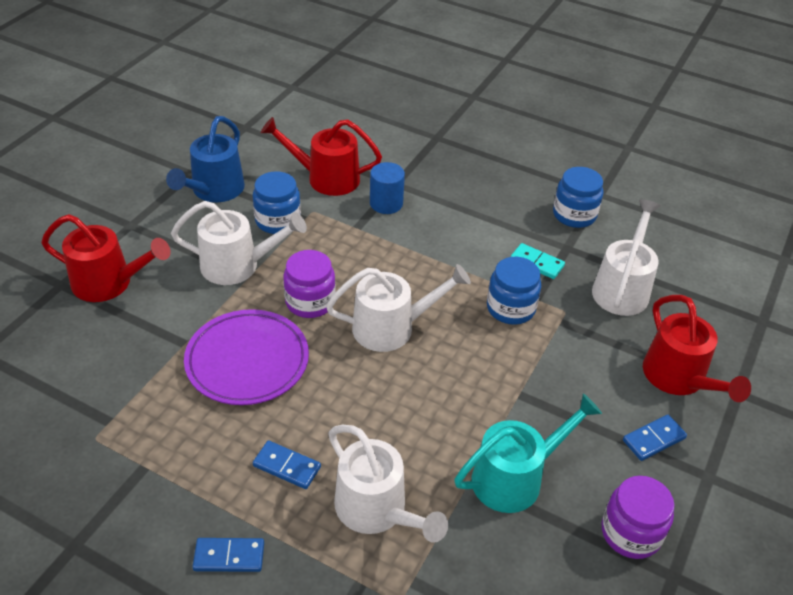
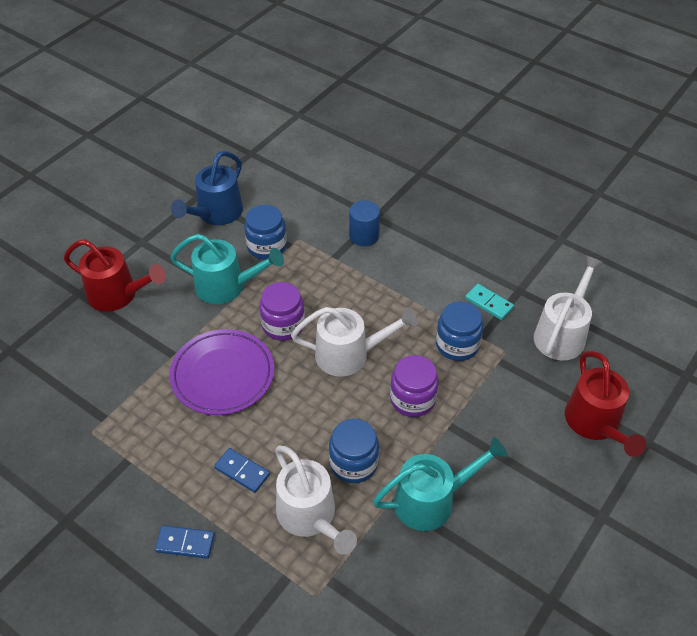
camera: 10 degrees right, 5 degrees up
(238, 265) = (227, 286): white watering can -> turquoise watering can
(325, 178) = (314, 207): red watering can -> none
(574, 215) = (532, 258): blue jar -> blue jar (353, 463)
(631, 533) = (522, 559): purple jar -> purple jar (412, 399)
(654, 439) = (560, 478): blue domino -> none

